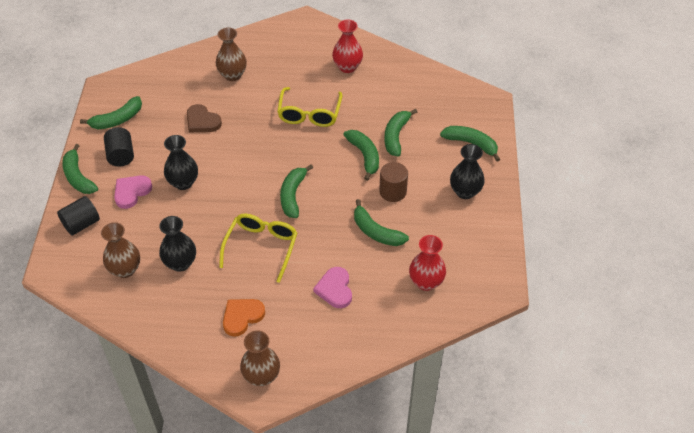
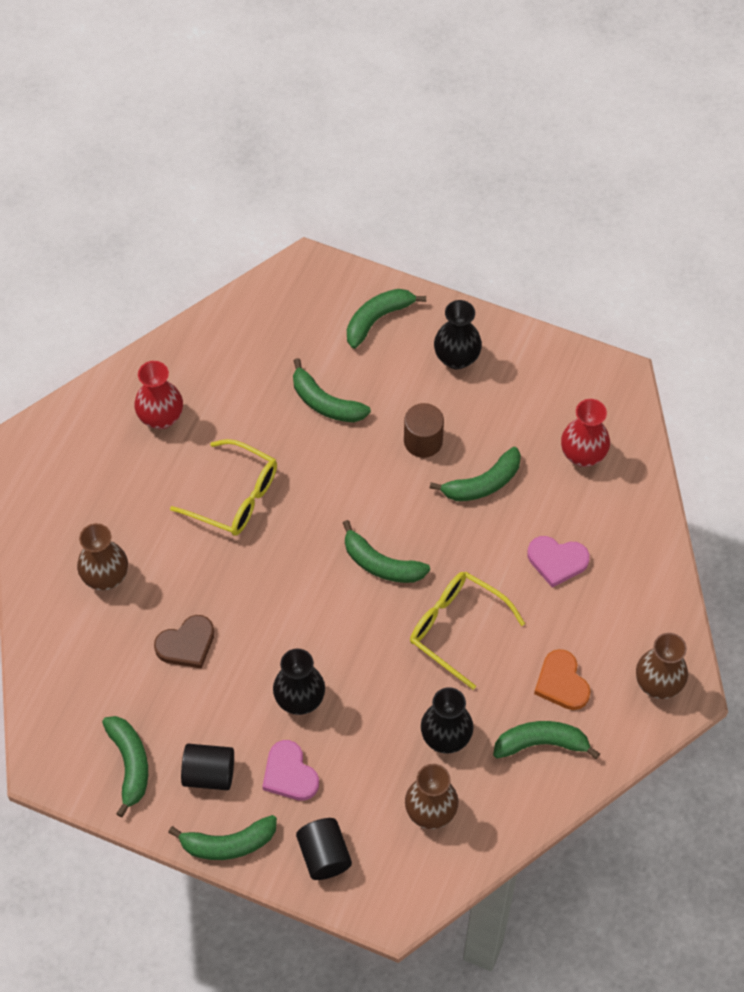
camera: 70 degrees left, 10 degrees up
(364, 156) = (345, 453): green banana -> green banana (541, 743)

